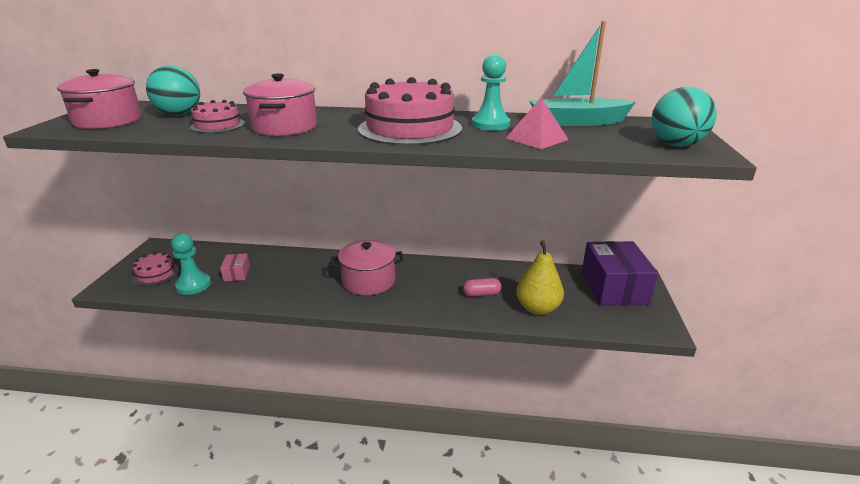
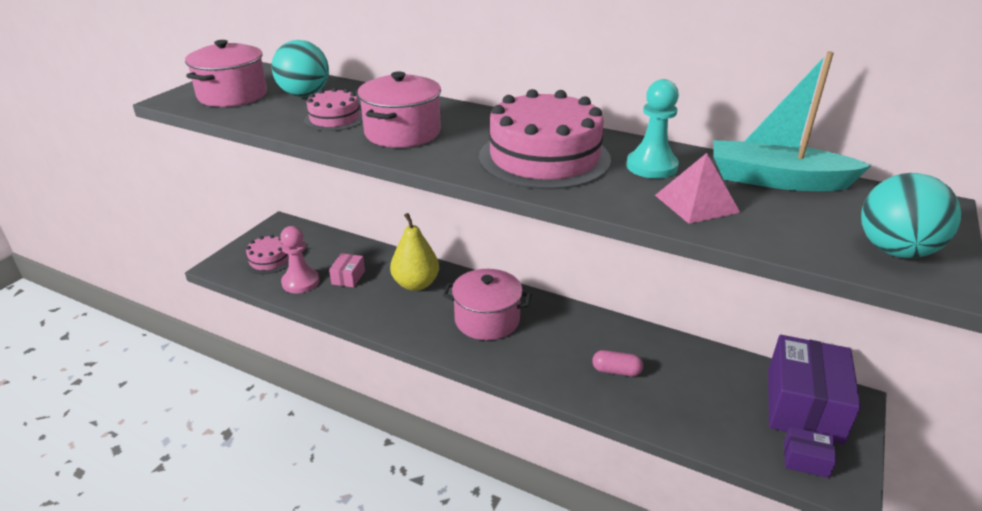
camera: 20 degrees right, 5 degrees up
(193, 285) = (300, 282): turquoise pawn -> pink pawn
(537, 308) = (680, 410): yellow pear -> yellow pear (416, 284)
(632, 319) = (805, 460): none -> purple box

